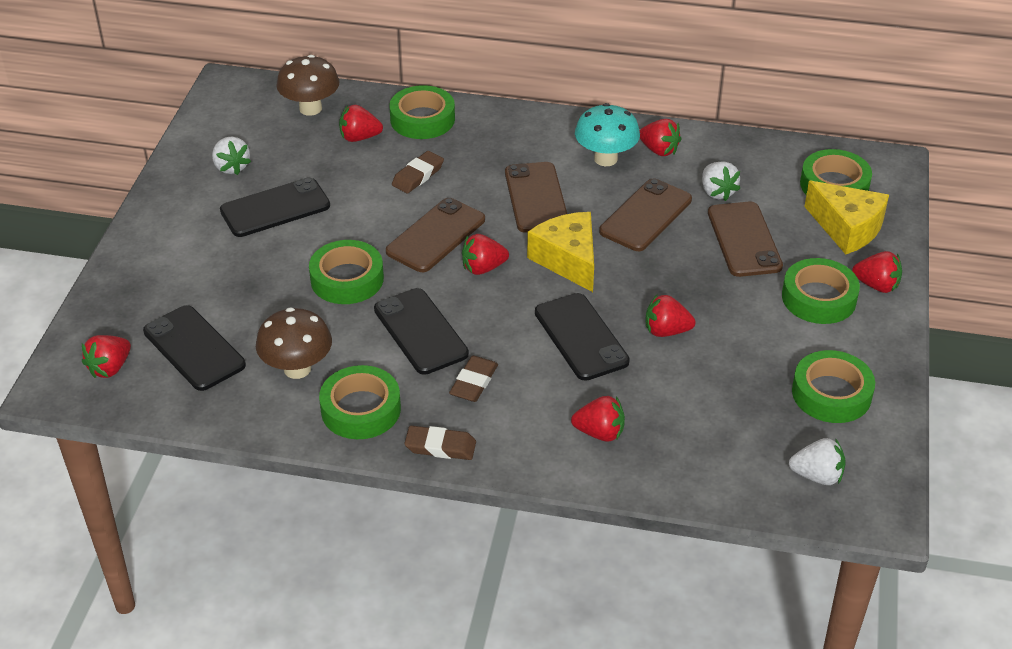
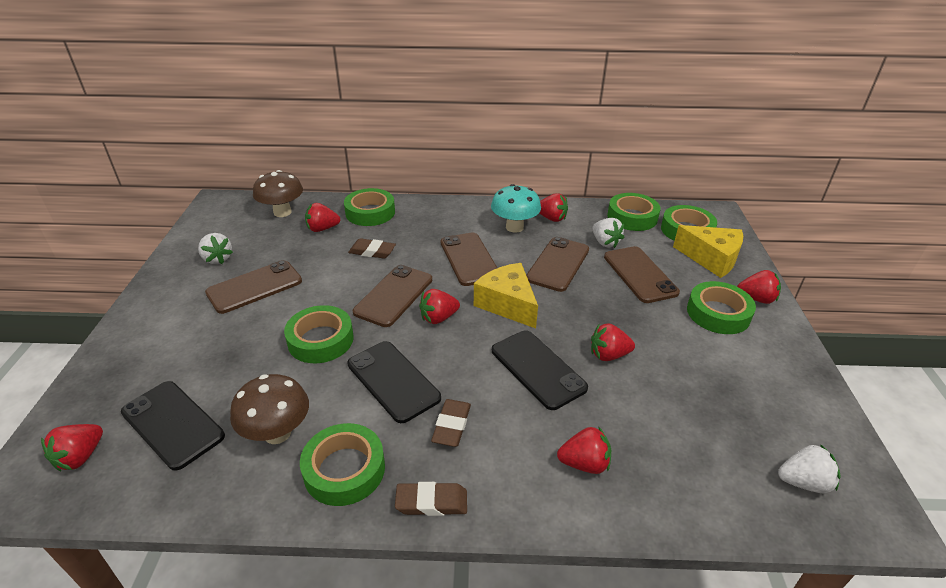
camera: 10 degrees left, 5 degrees down
(275, 208) = (254, 287): black phone -> brown phone
(418, 176) = (372, 251): brown eraser -> brown eraser turned 75 degrees clockwise
(831, 393) = (771, 395): green tape -> green tape (632, 217)

